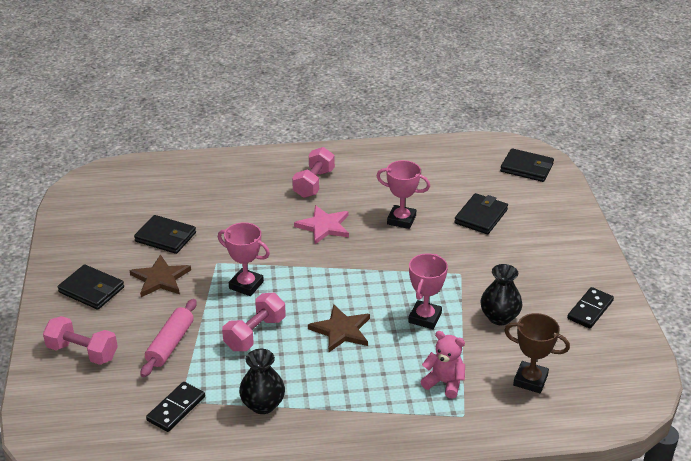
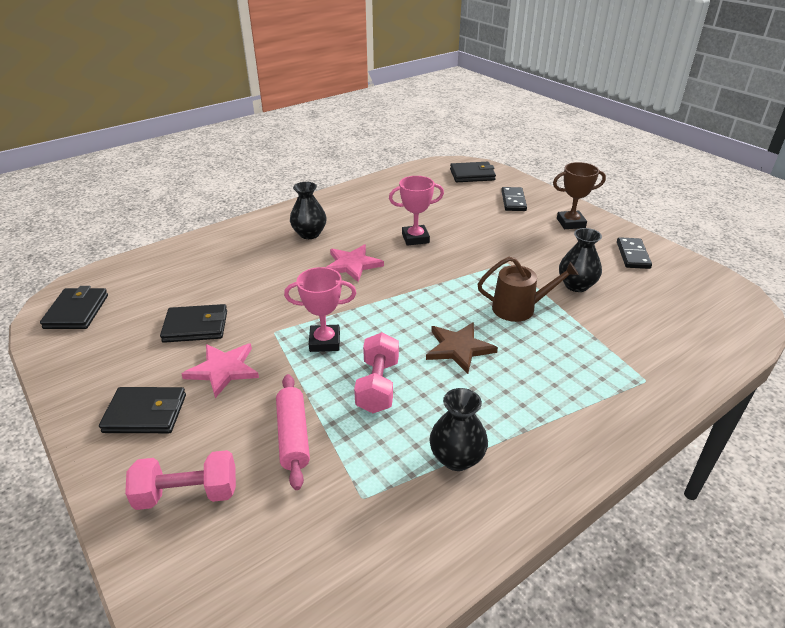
camera: 30 degrees left, 0 degrees up
(160, 279) = (223, 370): brown star -> pink star
(176, 409) = (364, 510): black domino -> black domino (513, 201)
(314, 183) = (309, 234): pink dumbbell -> black vase
(425, 318) = (519, 308): pink trophy -> brown watering can
(444, 383) = (597, 358): pink teddy bear -> none
(481, 216) = (476, 216): black wallet -> black wallet (77, 311)
(530, 380) = (658, 326): brown trophy -> brown trophy (570, 223)

